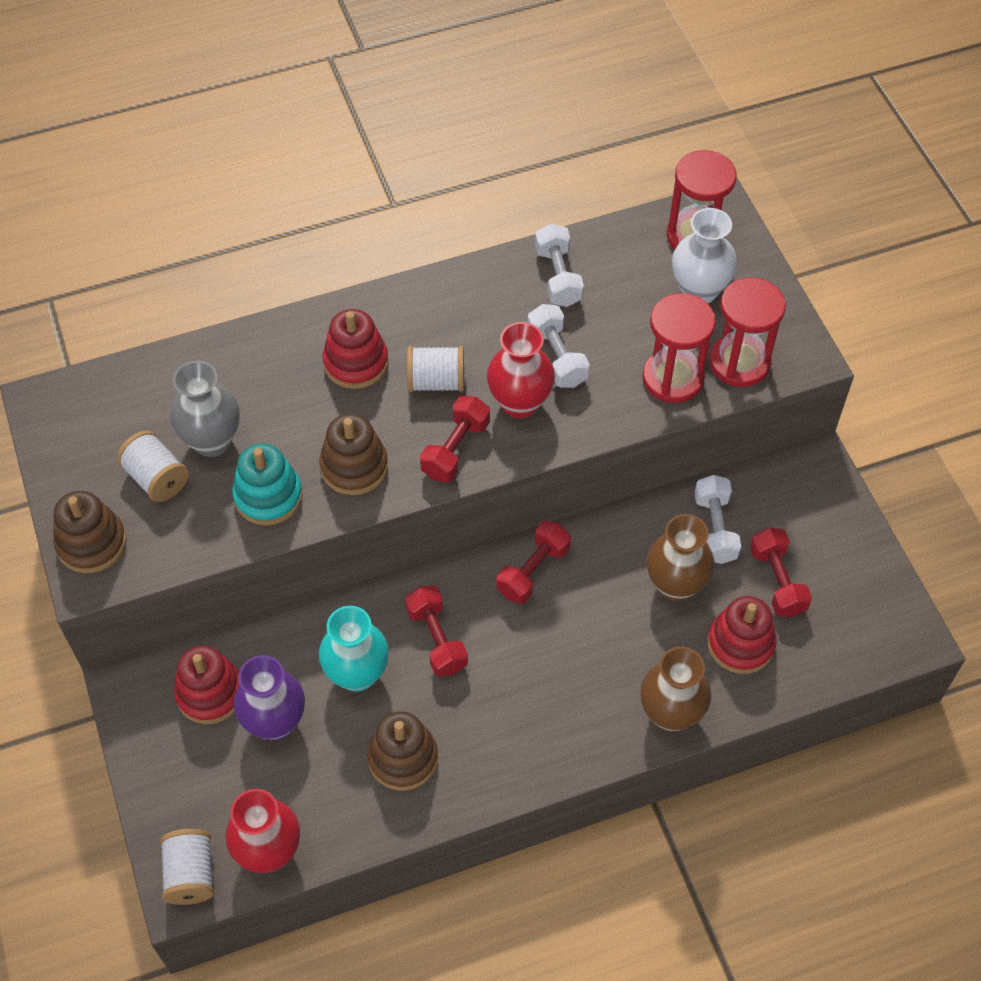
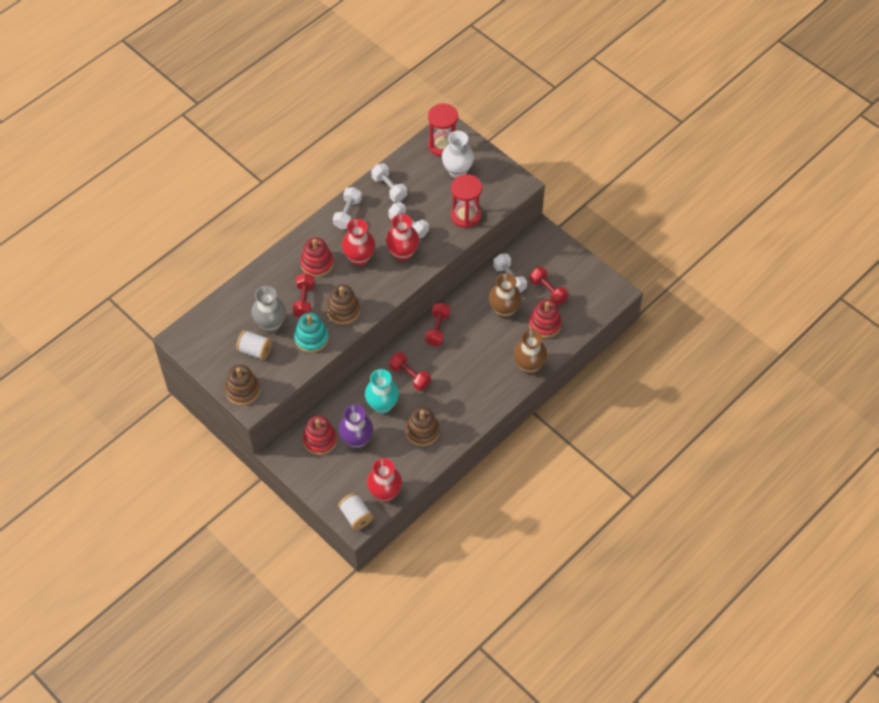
camera: 25 degrees left, 0 degrees up
(436, 382) = (359, 258): white spool -> red vase
(455, 449) = (385, 285): red dumbbell -> red dumbbell (304, 301)
(459, 294) = (347, 213): none -> white dumbbell
(739, 362) = (492, 197): red hourglass -> none

